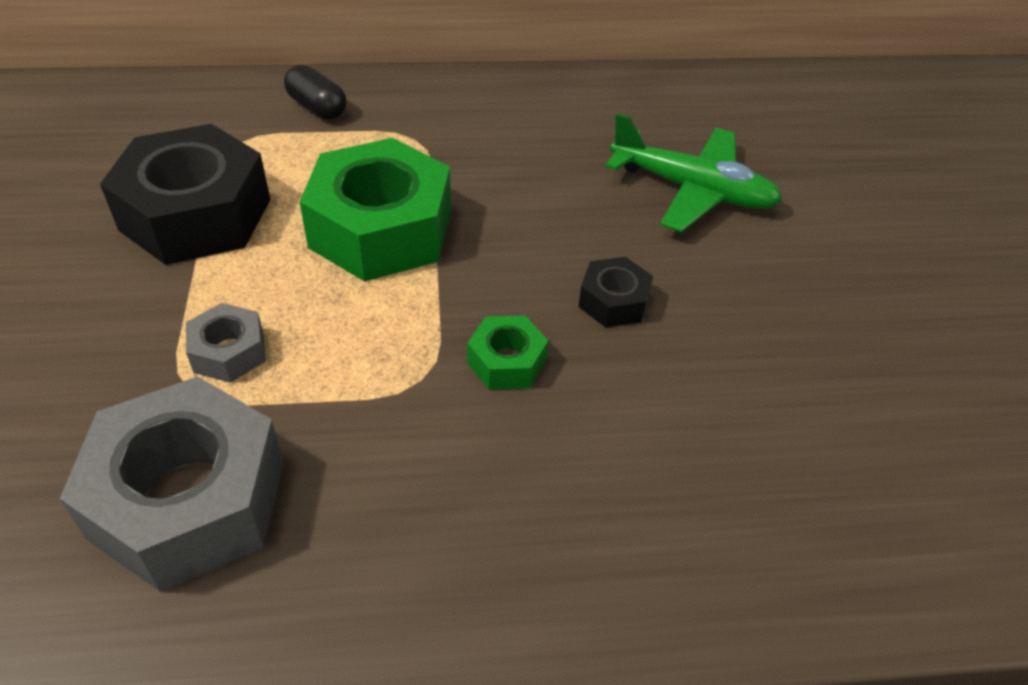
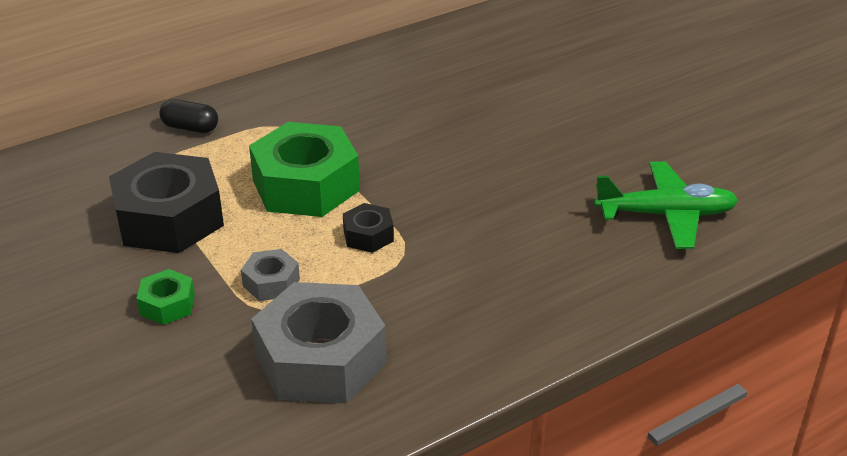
camera: 25 degrees left, 10 degrees down
(506, 361) = (447, 227): green nut -> green nut (167, 304)
(613, 301) = (484, 175): black nut -> black nut (368, 235)
(692, 190) = (485, 99): green plane -> green plane (665, 215)

